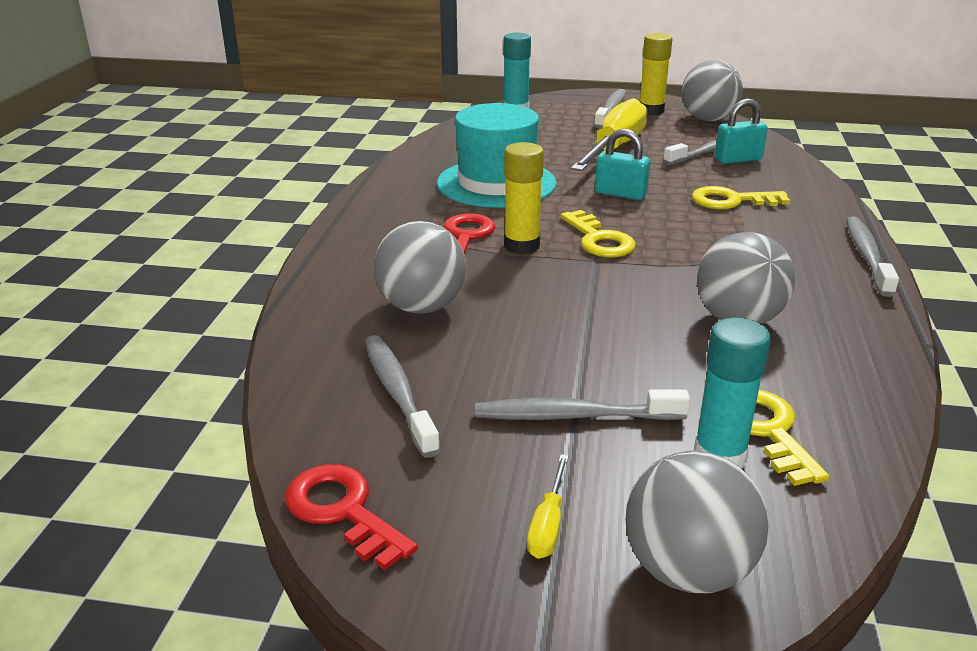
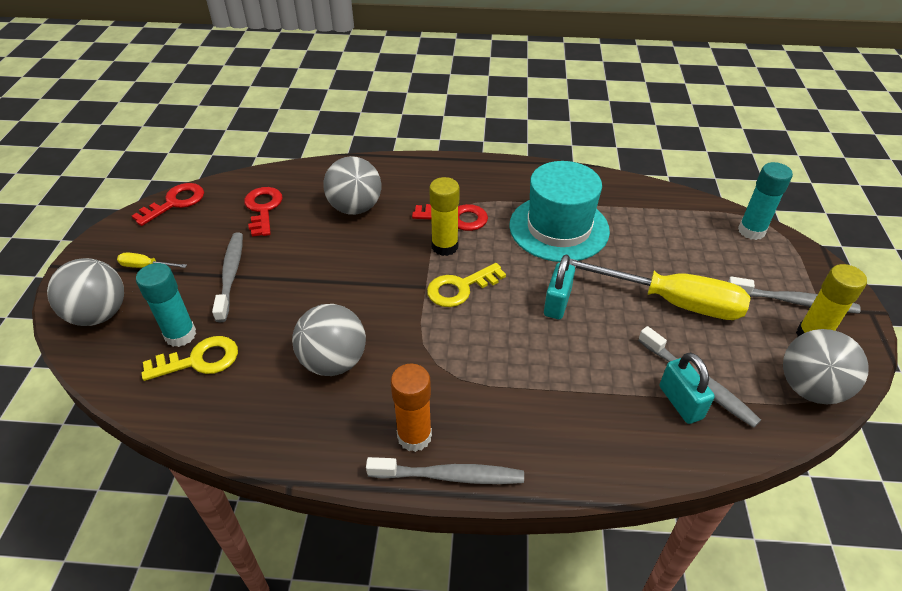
camera: 85 degrees right, 15 degrees up
(398, 394) = (263, 209): grey toothbrush -> red key
(731, 201) = (561, 383): yellow key -> none
(828, 272) = (414, 436): none -> orange glue stick

